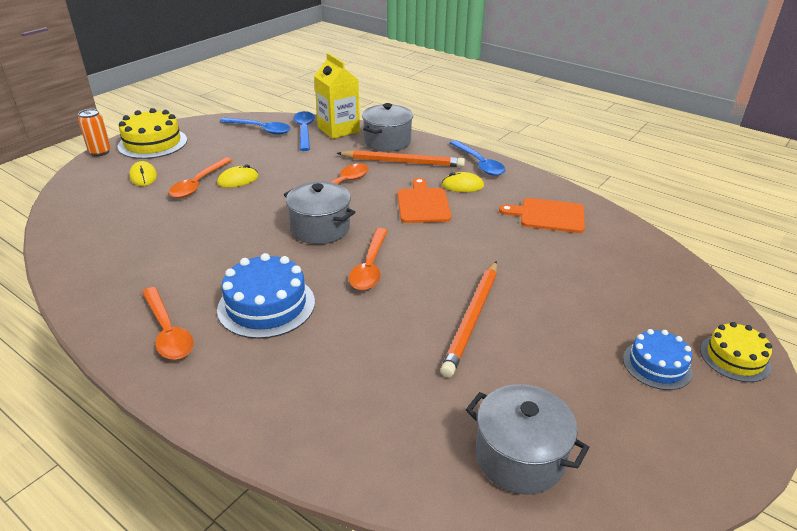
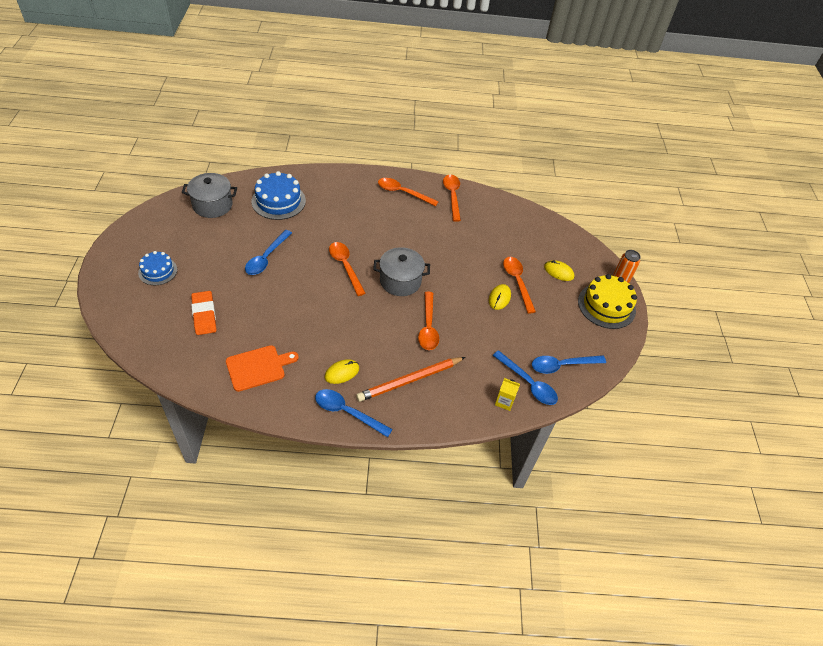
camera: 140 degrees right, 15 degrees up
(108, 295) = (452, 196): none -> orange spoon
(266, 305) = (375, 222): blue cake -> blue cake (278, 201)
(338, 129) = (504, 401): yellow carton -> yellow carton, size x0.50
(387, 142) = (447, 405): grey pot -> none
(423, 204) = (356, 336): orange cutting board -> none
(472, 318) = (266, 258): orange pencil -> blue spoon
(596, 282) = (204, 315): none -> orange eraser
(735, 358) = (113, 293): yellow cake -> none

